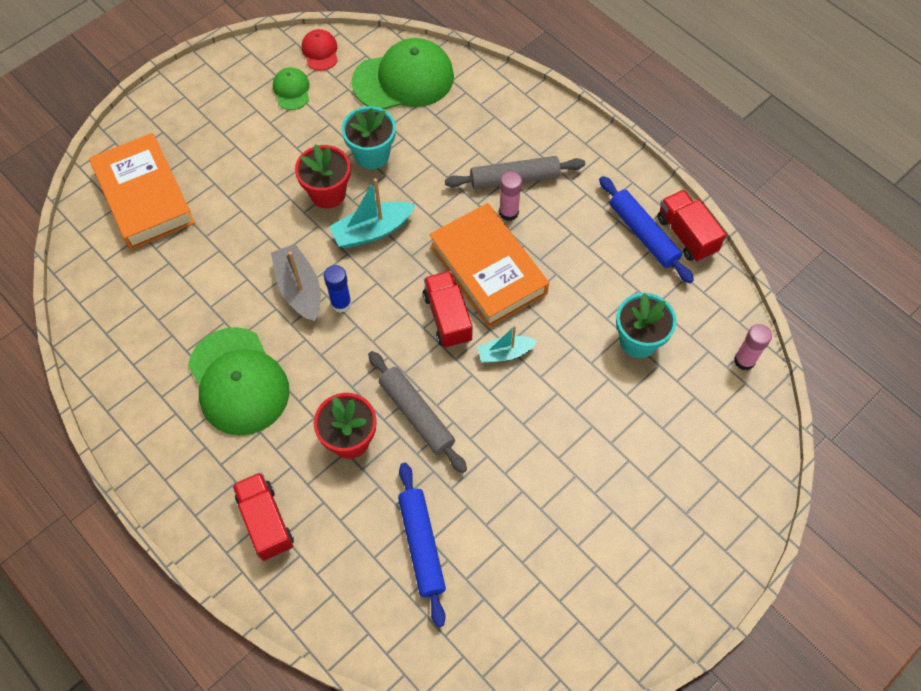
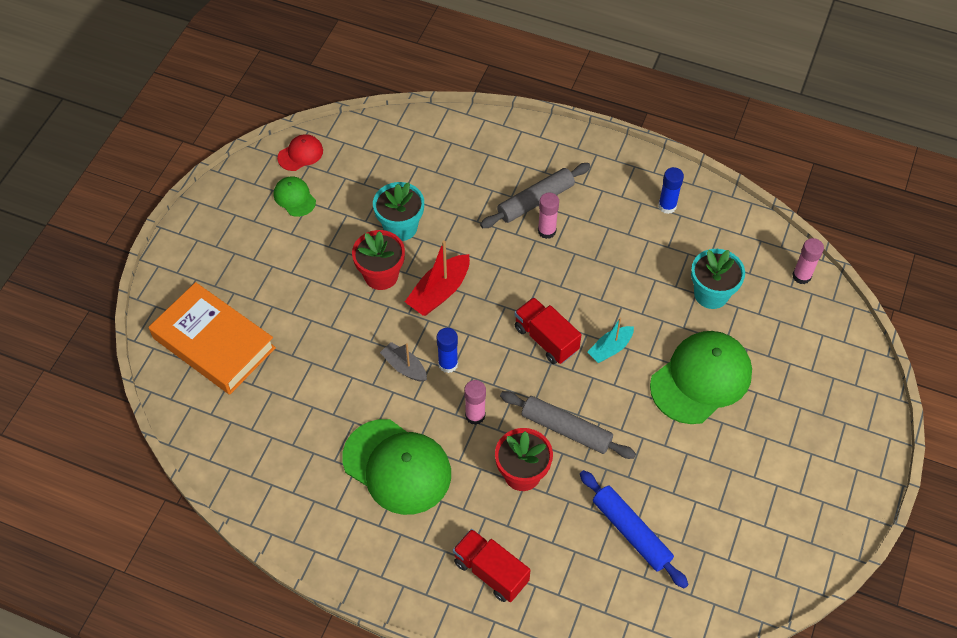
camera: 25 degrees left, 5 degrees down
(299, 289) = (404, 367): grey boat -> grey boat, size x0.65
(320, 51) = (300, 154): red cap -> red cap turned 90 degrees clockwise
(338, 363) = (475, 415): none -> pink glue stick
(372, 231) = (439, 292): turquoise boat -> red boat
(403, 79) = (390, 151): green cap -> green cap (701, 379)
(488, 269) = (556, 285): orange book -> none
(643, 234) = (667, 206): blue rolling pin -> blue glue stick
(686, 235) = (701, 193): red truck -> none

